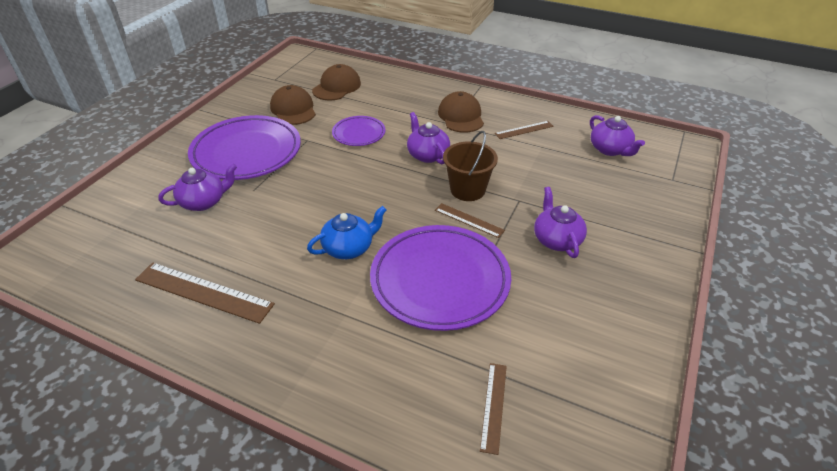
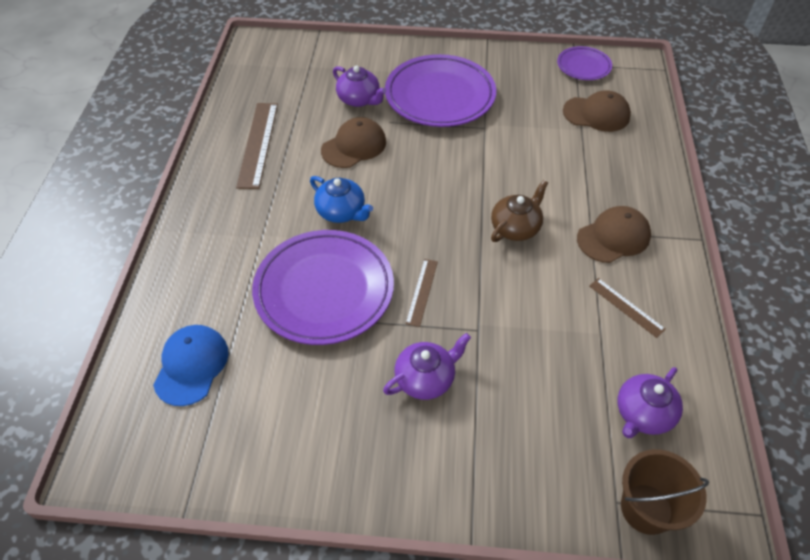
camera: 70 degrees right, 10 degrees up
(293, 109) = (530, 98): brown cap -> brown cap (354, 146)
(359, 134) = (519, 161): purple plate -> purple plate (583, 66)
(427, 155) = (516, 227): purple teapot -> brown teapot
(467, 190) = (472, 278): brown bucket -> brown bucket (646, 508)
(493, 406) = (191, 365): brown ruler -> blue cap

